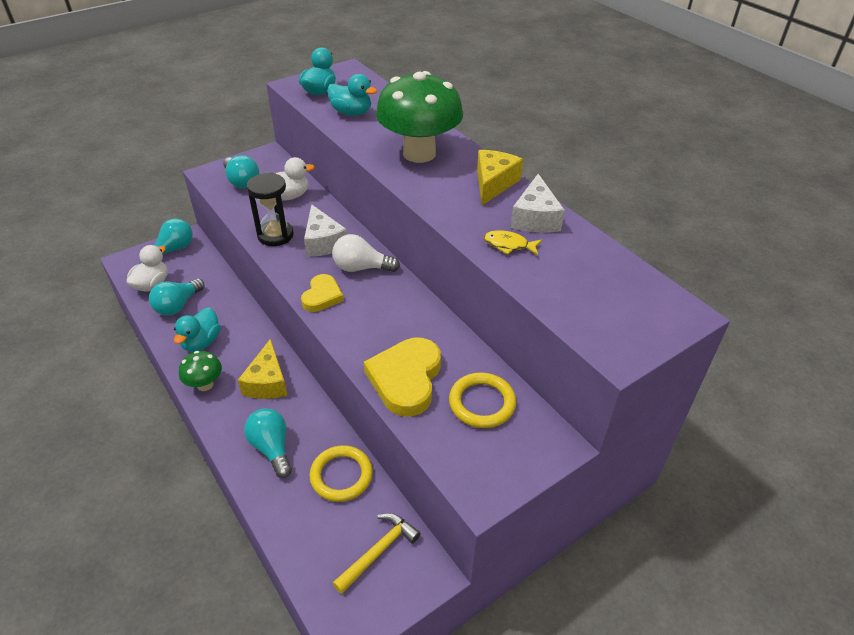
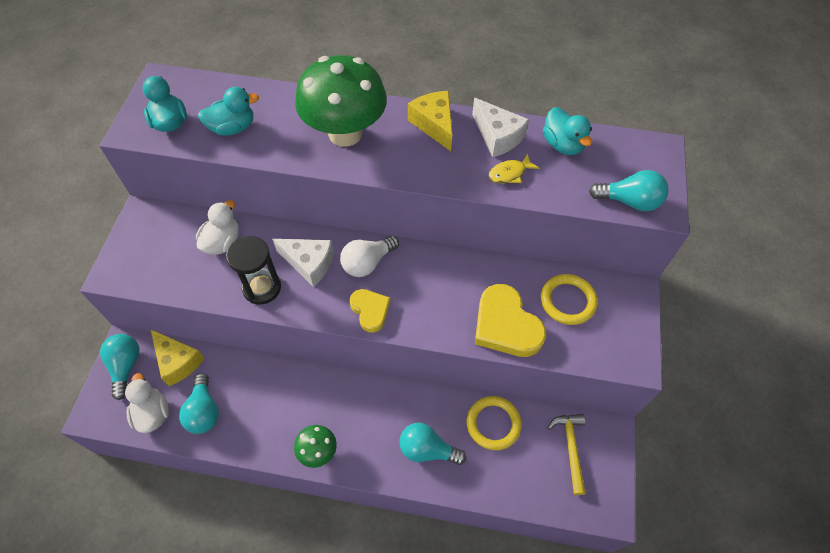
camera: 45 degrees left, 15 degrees up
(201, 342) = (268, 422): turquoise duck -> turquoise duck (562, 145)
(242, 182) = (158, 259): turquoise light bulb -> turquoise light bulb (629, 201)
(267, 382) = (361, 407): yellow cheese -> yellow cheese (178, 361)

